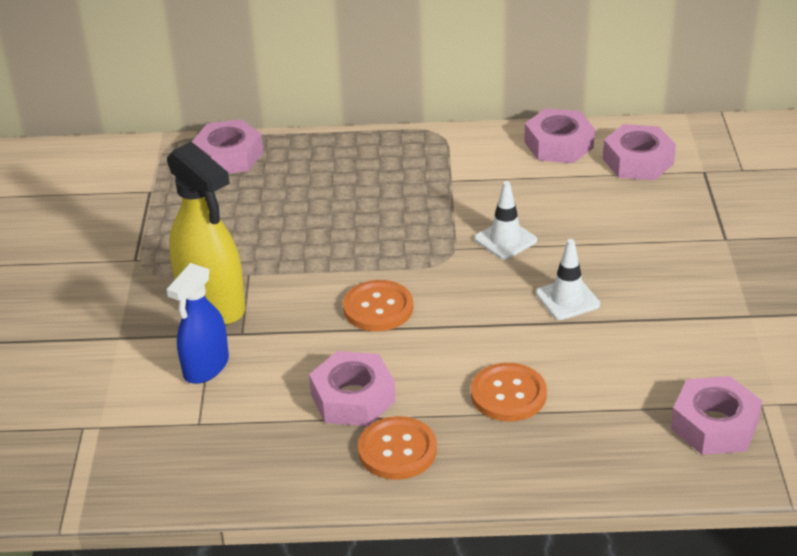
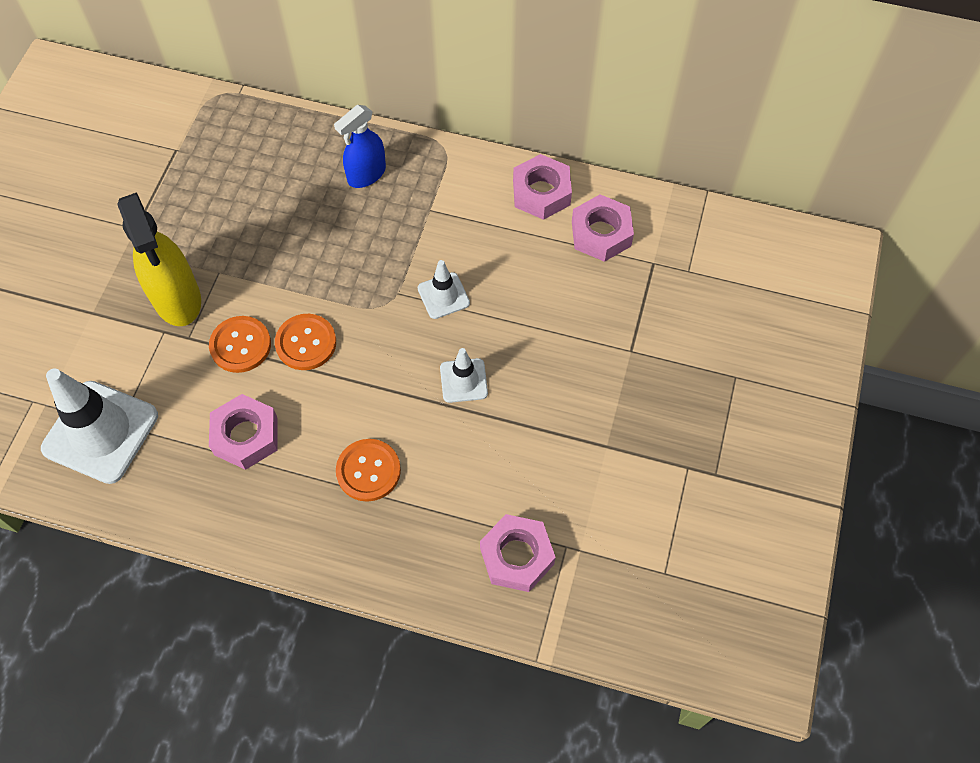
camera: 15 degrees right, 25 degrees up
(179, 434) = (100, 432): none -> white traffic cone
(206, 367) = (146, 367): blue spray bottle -> blue spray bottle (366, 174)
(228, 156) = (255, 126): pink nut -> none
(397, 450) = (257, 502): orange button -> orange button (240, 345)

